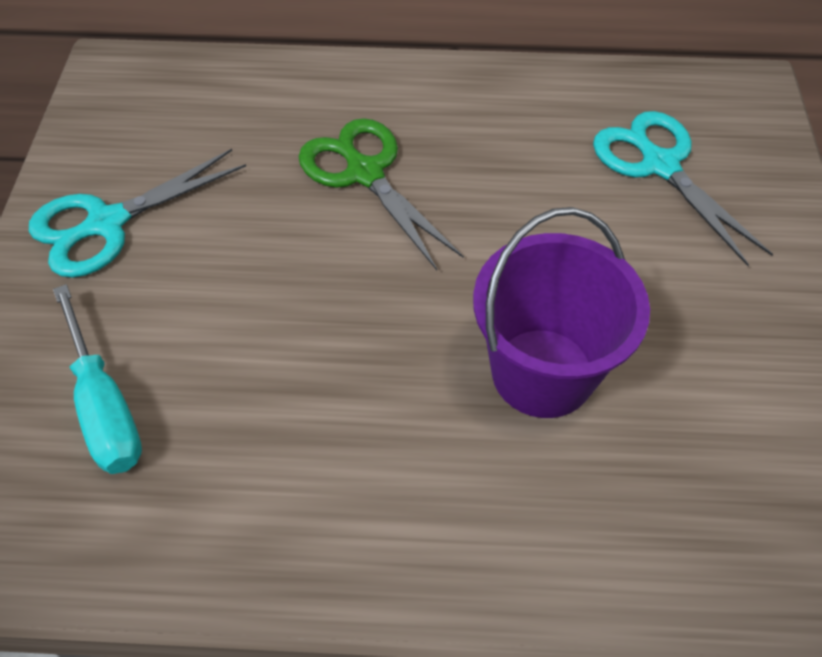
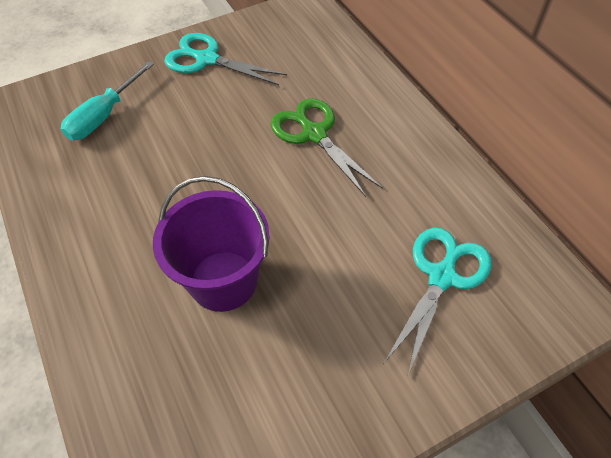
camera: 60 degrees right, 0 degrees up
(364, 173) = (314, 134): green scissors -> green scissors turned 60 degrees counterclockwise

